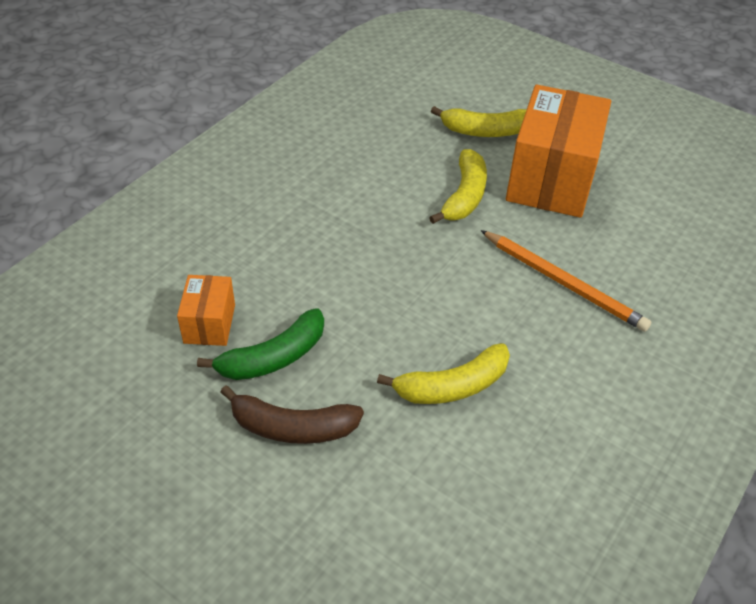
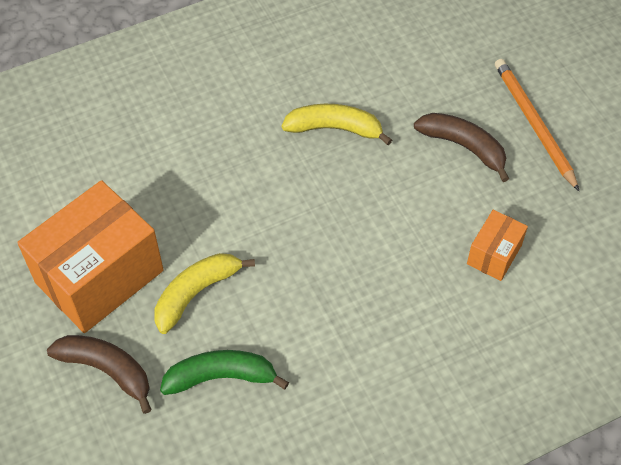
camera: 150 degrees left, 10 degrees up
(273, 357) = (454, 204): green banana -> green banana (221, 377)
(485, 131) = (107, 370): yellow banana -> brown banana
(563, 282) = (186, 170): orange pencil -> orange pencil (534, 124)

